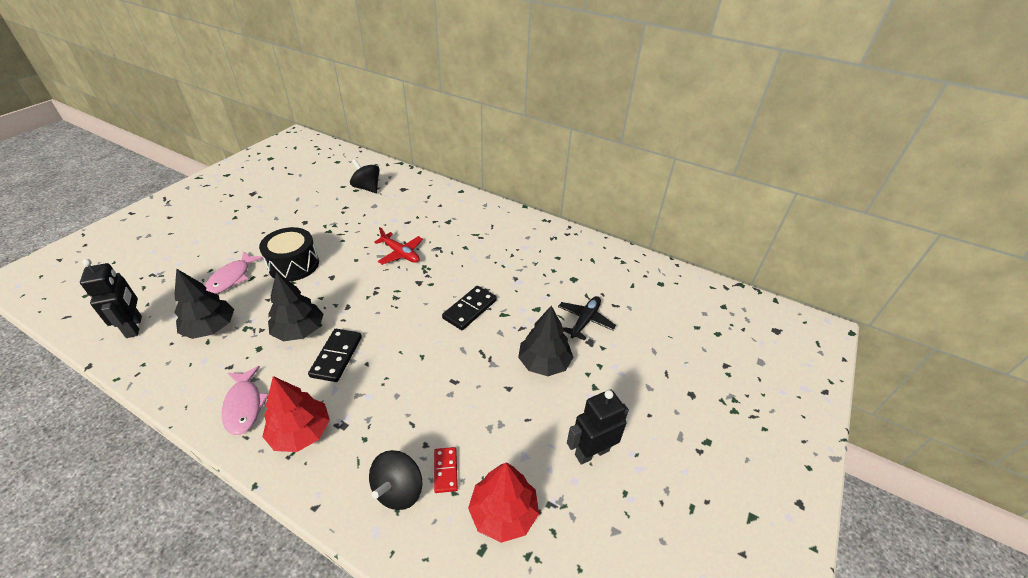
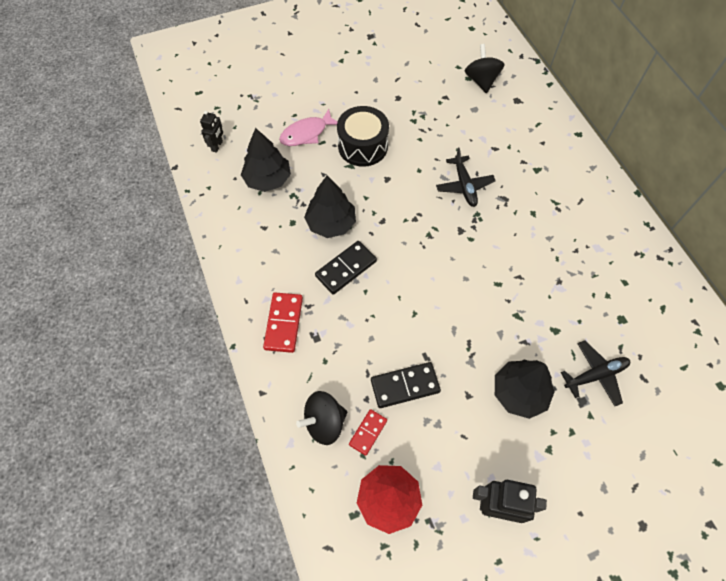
camera: 40 degrees right, 20 degrees up
(134, 327) = (217, 146): black robot -> black robot, size x0.61
(244, 406) = (257, 272): pink fish -> none
(301, 432) = (284, 323): red tree -> red domino
(400, 253) = (464, 186): red plane -> black plane
(470, 309) = (489, 290): black domino -> black domino (405, 386)

